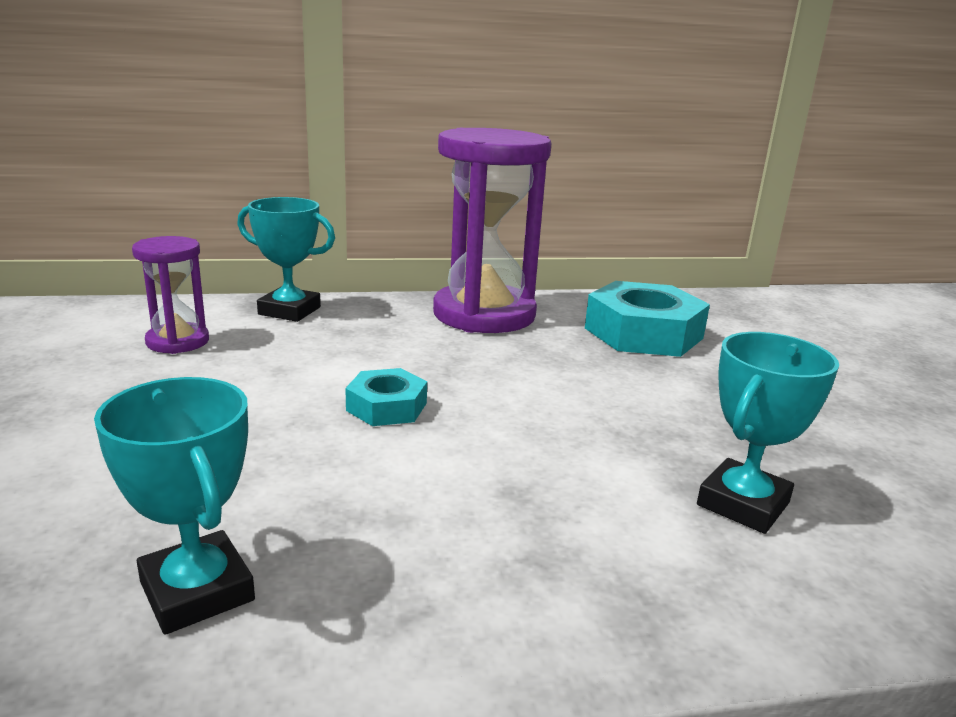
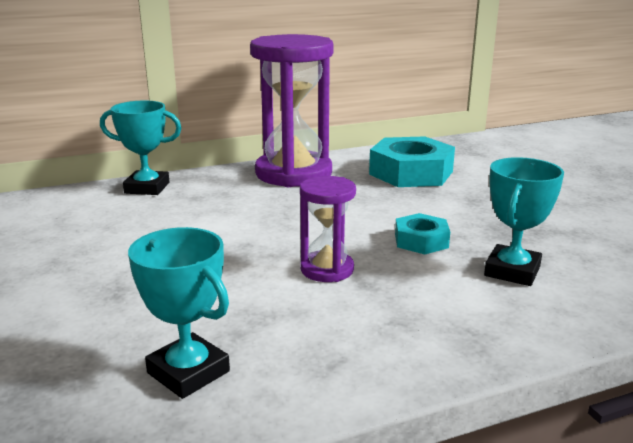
camera: 10 degrees left, 0 degrees up
(178, 341) = (74, 220): purple hourglass -> purple hourglass (327, 269)
(386, 407) = (255, 244): turquoise nut -> turquoise nut (421, 241)

